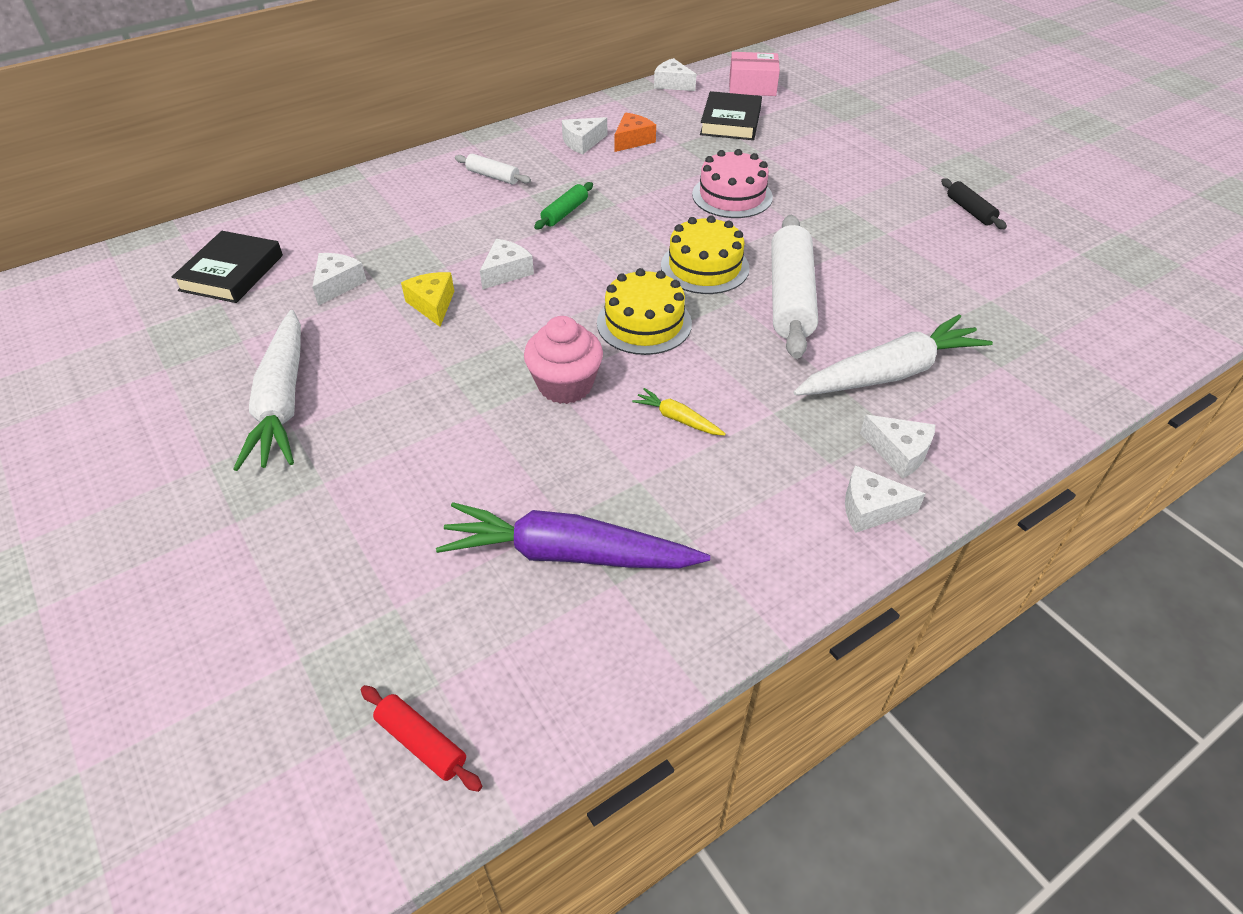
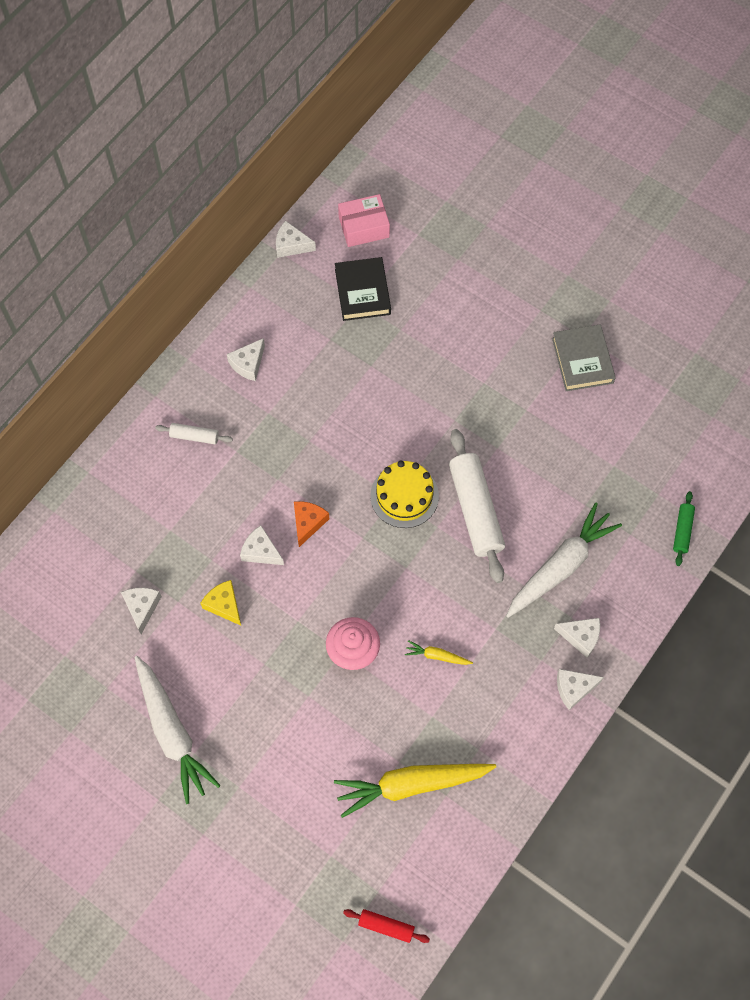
camera: 20 degrees left, 20 degrees up
(232, 273) = (53, 622): black book -> none
(506, 272) = (261, 551): white cheese -> white cheese turned 75 degrees counterclockwise
(564, 213) = (274, 465): green rolling pin -> green rolling pin (682, 531)
(568, 554) = (411, 785): purple carrot -> yellow carrot
(633, 140) = (289, 347): orange cheese -> orange cheese (308, 523)
(644, 323) = (382, 572): yellow cake -> none
(732, 196) = (397, 400): pink cake -> none
(970, 210) = (582, 360): black rolling pin -> grey book

